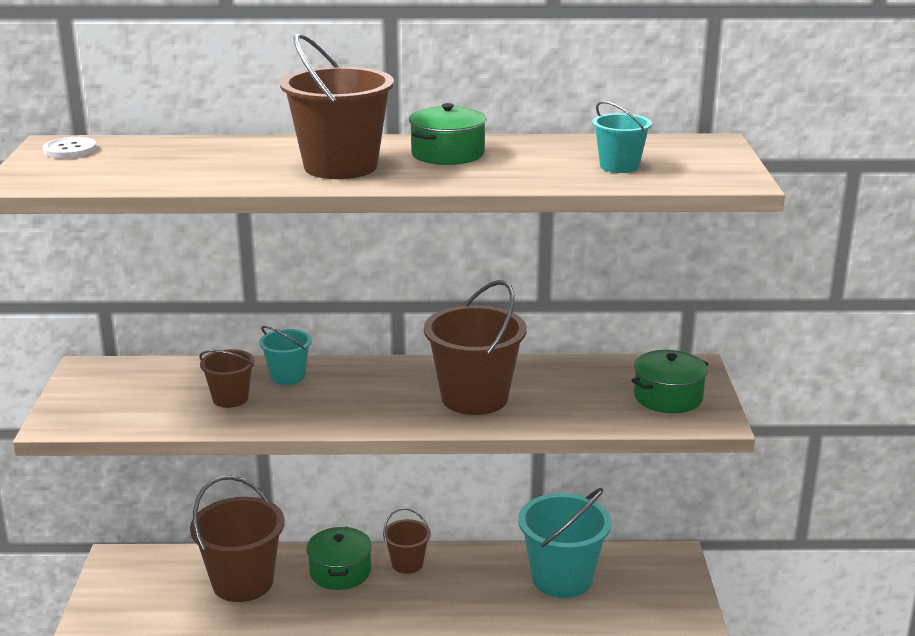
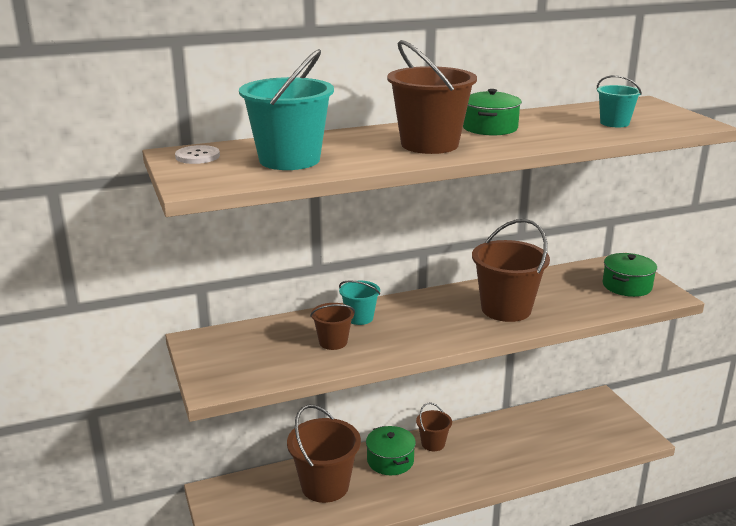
camera: 20 degrees left, 0 degrees up
(562, 579) = (542, 430): turquoise bucket -> turquoise bucket (289, 160)

